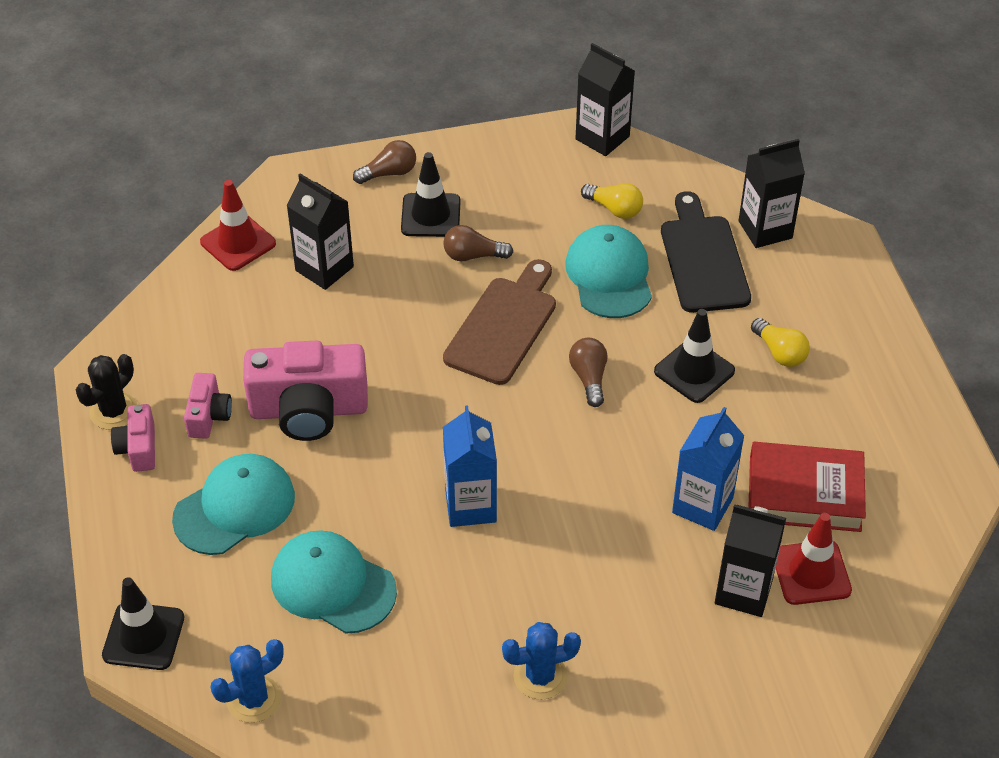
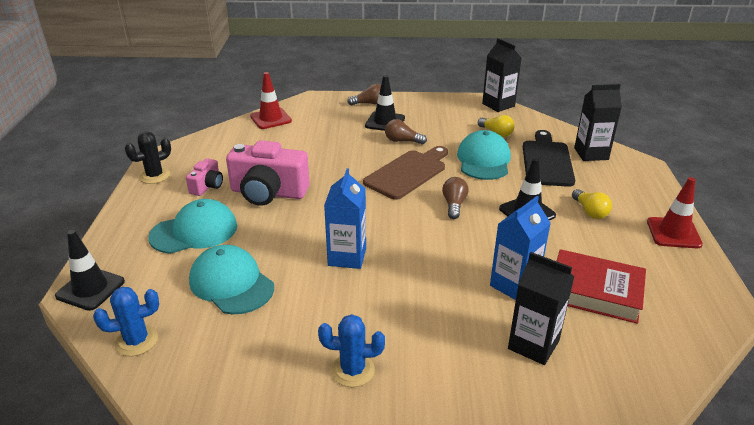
camera: 15 degrees right, 15 degrees down
(138, 448) = (156, 194): pink camera -> none
(324, 268) = (313, 135): black carton -> none
(811, 573) = (592, 343): red traffic cone -> red traffic cone (673, 233)

